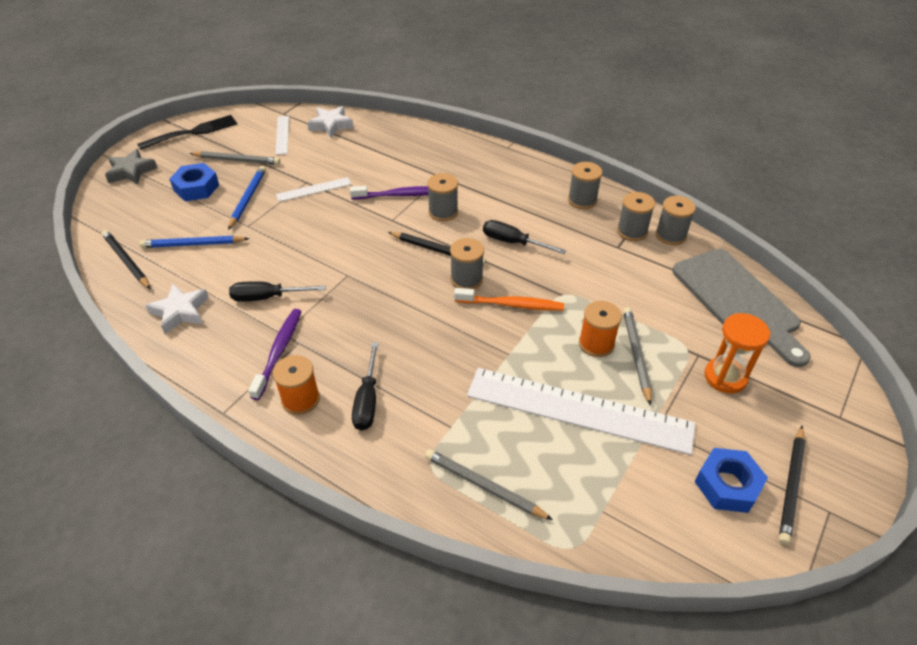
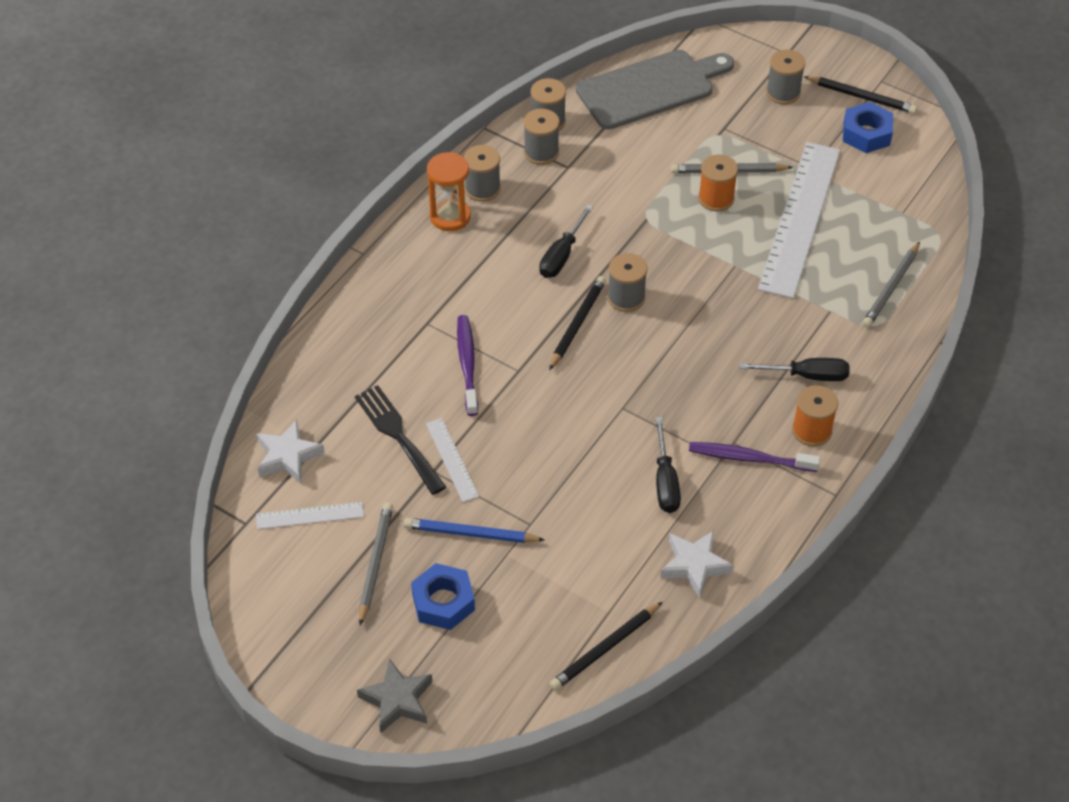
camera: 90 degrees left, 5 degrees up
(193, 132) = (291, 639): black fork -> black fork (398, 435)
(193, 244) = (570, 579): blue pencil -> none
(443, 212) = (503, 320): grey spool -> grey spool (783, 93)
(511, 304) = (665, 260): orange toothbrush -> none
(725, 377) = (750, 115): orange hourglass -> orange hourglass (450, 216)

